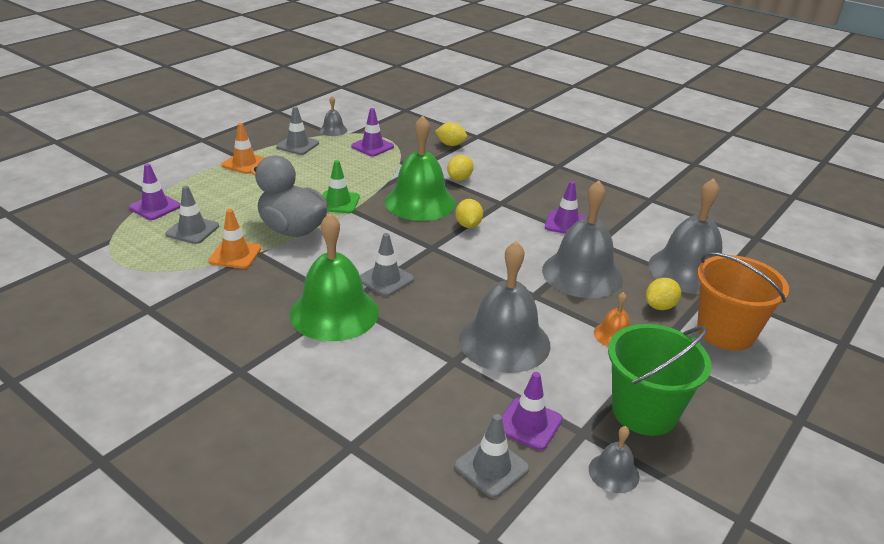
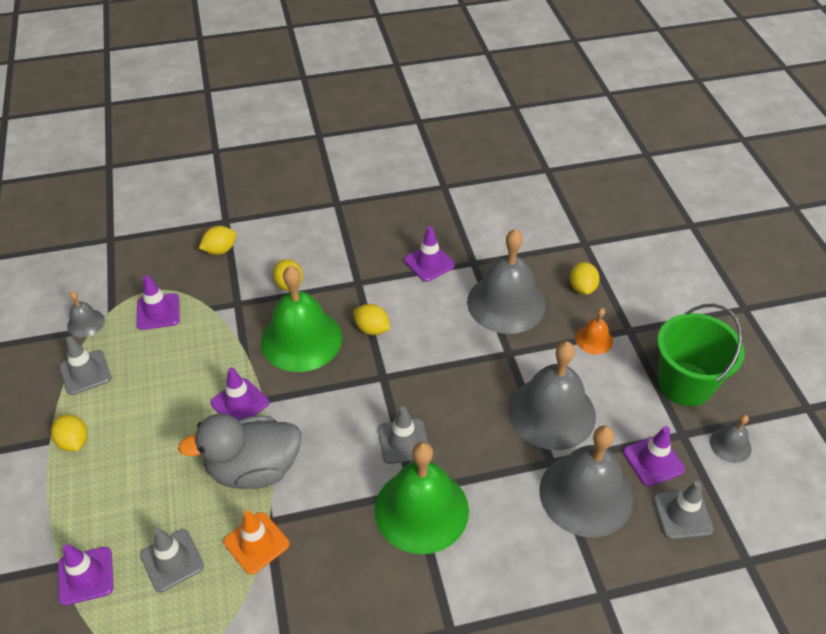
camera: 50 degrees left, 15 degrees up
(244, 163) = (74, 442): orange traffic cone -> yellow lemon
(338, 202) = (240, 403): green traffic cone -> purple traffic cone
(688, 270) = (554, 238): grey bell -> grey bell (586, 494)
(725, 332) = (637, 275): orange bucket -> none

